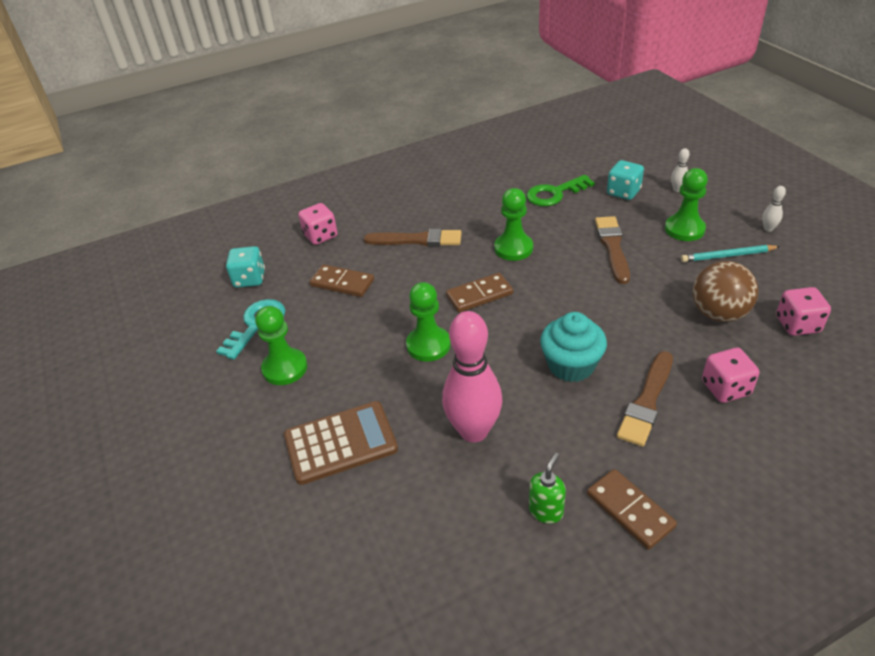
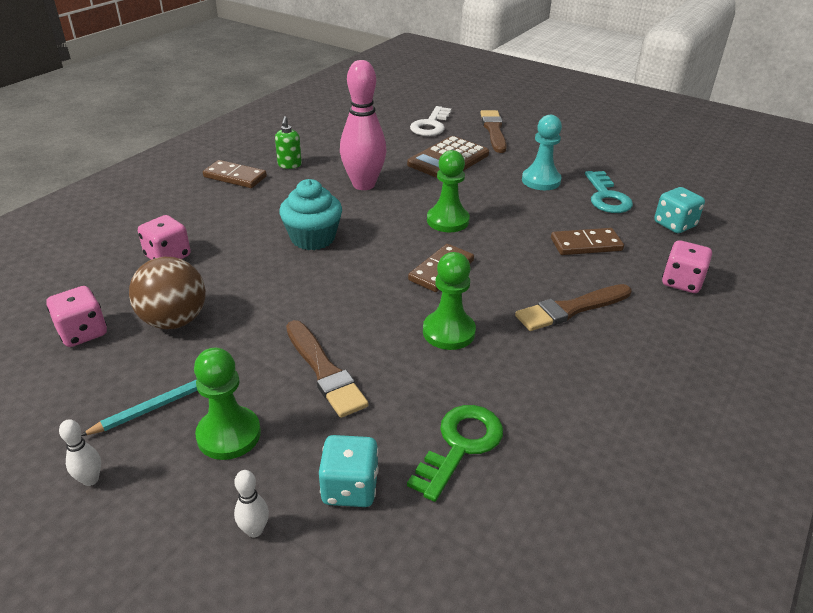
camera: 145 degrees right, 5 degrees down
(285, 368) = (541, 180): green pawn -> turquoise pawn
(287, 540) = (431, 125): none -> white key
(647, 401) = (237, 231): brown brush -> brown brush (493, 130)

